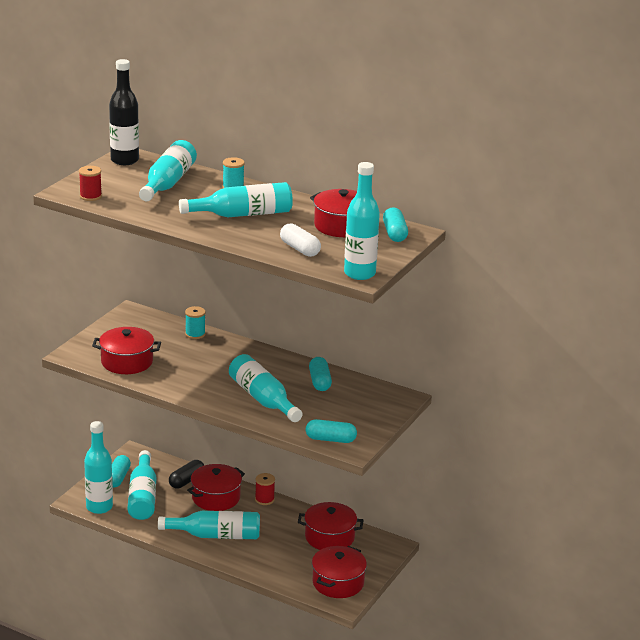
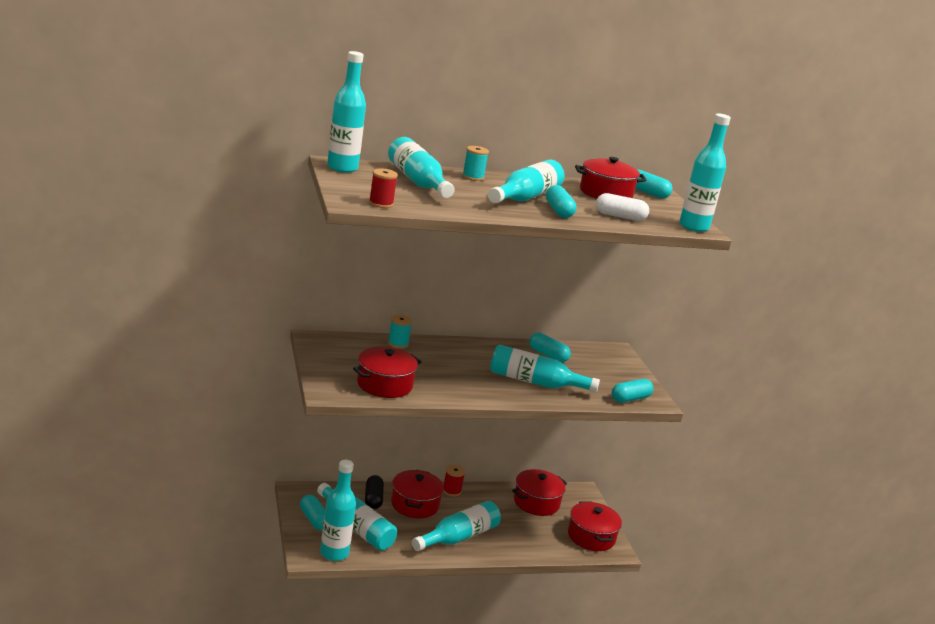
camera: 45 degrees left, 5 degrees down
(124, 160) = (342, 168): black bottle -> turquoise bottle
(246, 232) = (558, 211): none -> turquoise capsule

